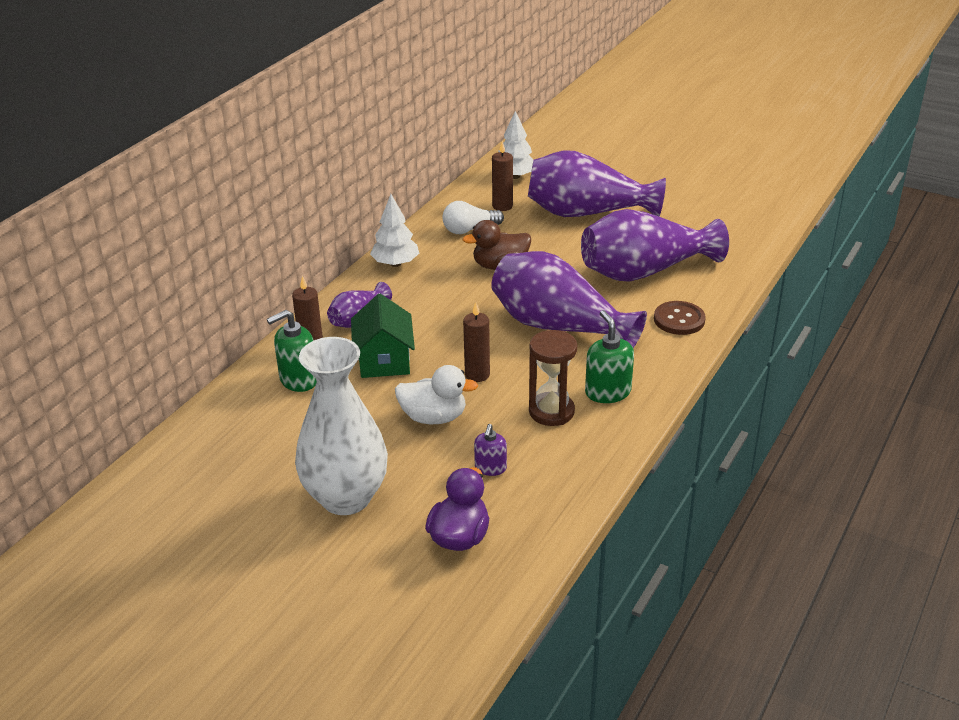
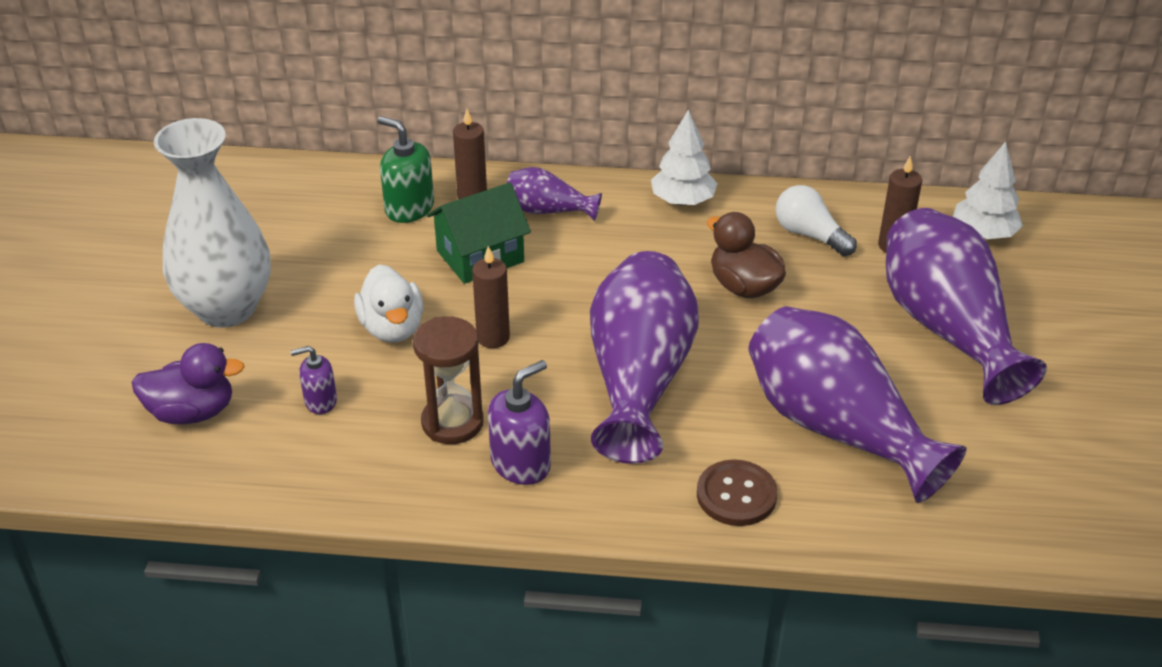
camera: 65 degrees right, 5 degrees up
(607, 392) = (521, 463): green soap dispenser -> purple soap dispenser

